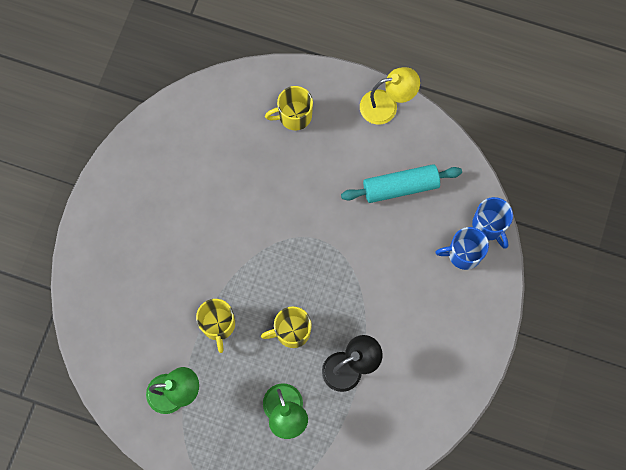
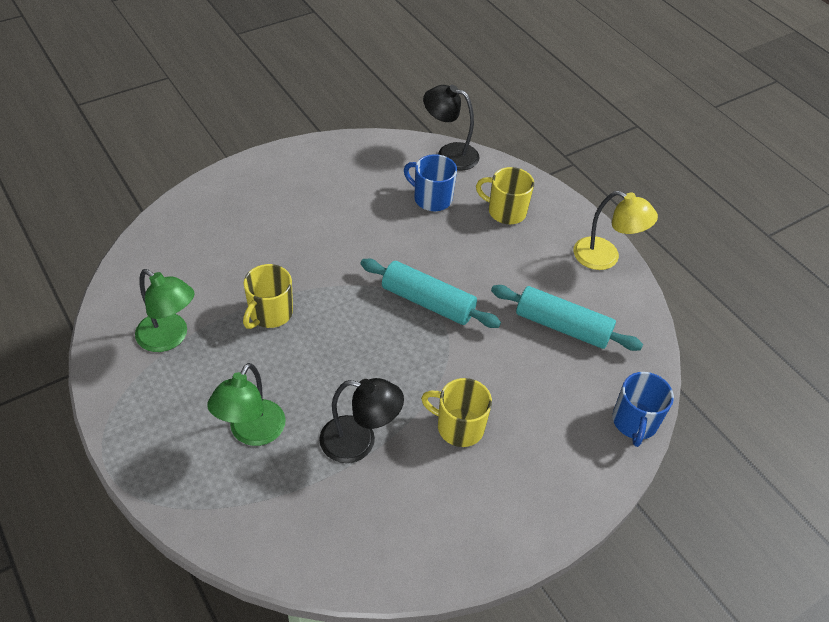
camera: 35 degrees right, 25 degrees down
(213, 90) = (449, 154): none -> black lamp
(291, 331) = (333, 368): yellow mug -> yellow mug (458, 427)
(306, 235) = (428, 302): none -> turquoise rolling pin
(463, 253) = (582, 427): blue mug -> blue mug (431, 198)

